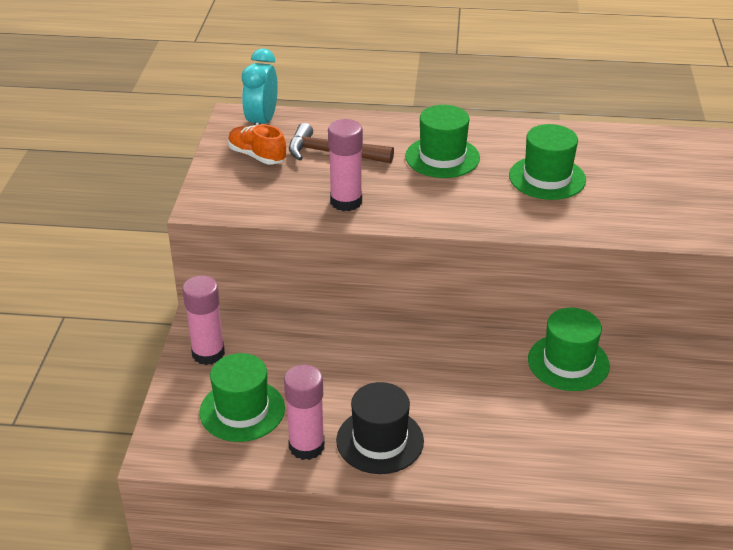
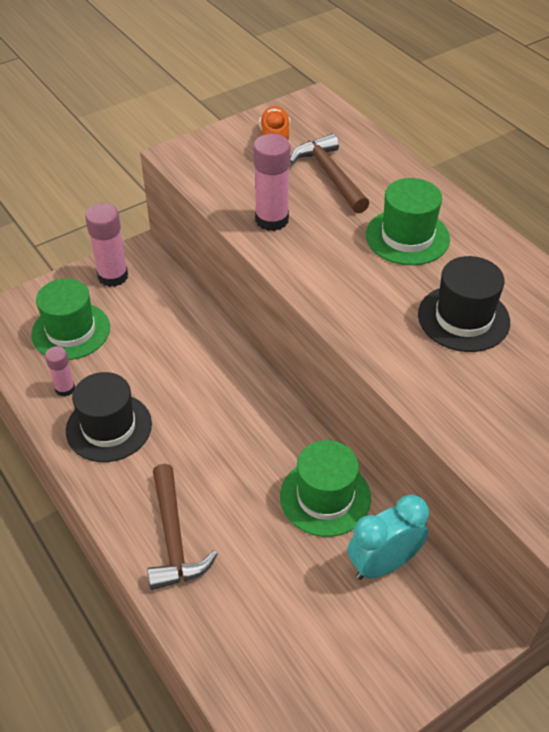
camera: 50 degrees right, 10 degrees up
(262, 122) = (324, 117): turquoise clock -> turquoise clock (383, 564)
(306, 446) = (65, 389): pink glue stick -> pink glue stick, size x0.59
(530, 459) = (174, 538): none -> brown hammer
(547, 178) = (463, 318): green hat -> black hat

